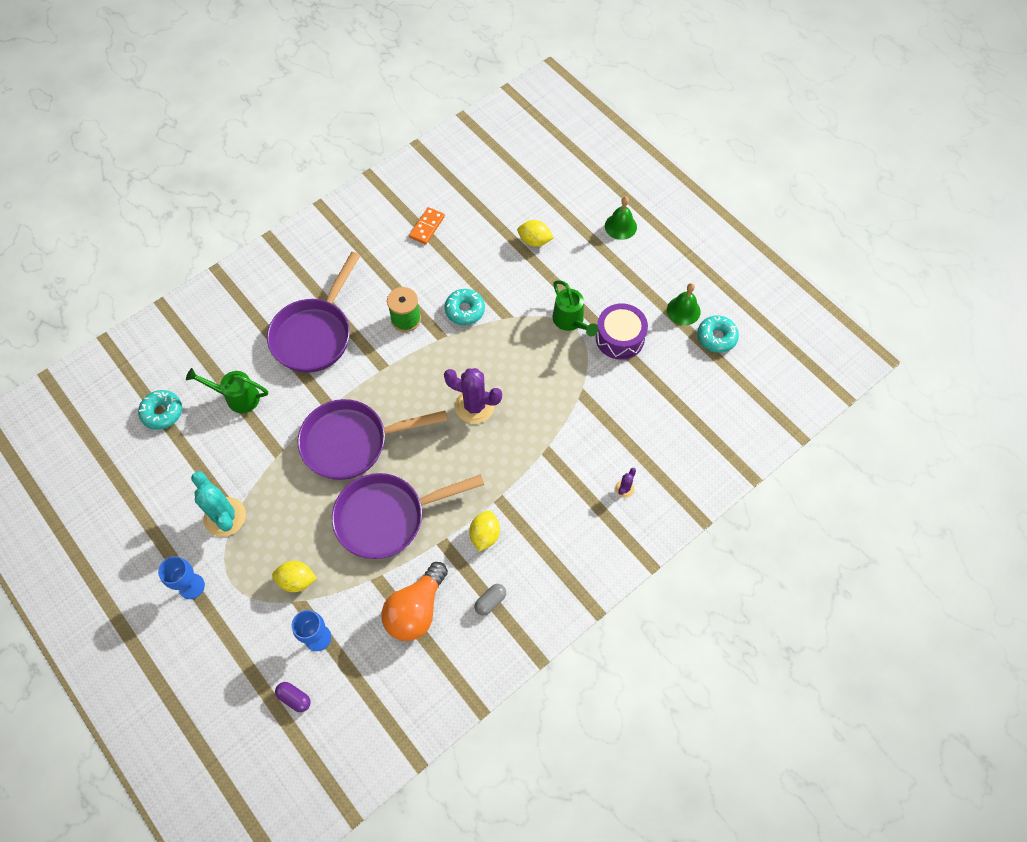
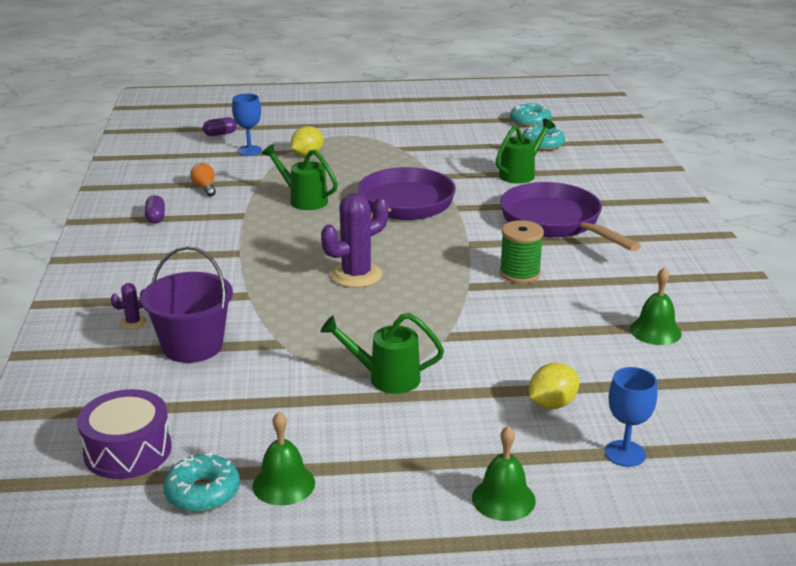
camera: 125 degrees right, 35 degrees down
(191, 586) = (363, 123): blue goblet -> blue goblet (625, 453)
(225, 517) = (405, 145): turquoise cactus -> none
(387, 517) = (304, 200): purple pan -> green watering can
(416, 610) = (205, 188): orange light bulb -> orange light bulb, size x0.48
(427, 227) = (655, 331): orange domino -> green bell
(465, 310) = (491, 312): turquoise donut -> turquoise donut (530, 122)
(485, 535) = (216, 234): yellow lemon -> none
(490, 601) = (155, 217): grey capsule -> purple capsule
(619, 435) = (192, 346): none -> purple bucket
(620, 338) = (314, 405): purple drum -> purple drum (128, 451)
(624, 488) = (133, 322): purple cactus -> purple cactus turned 75 degrees clockwise

